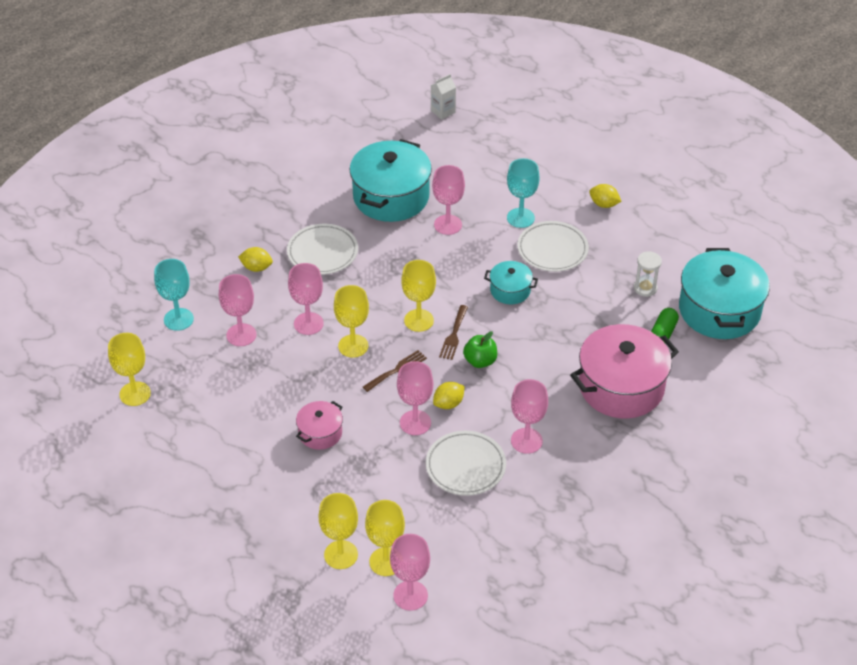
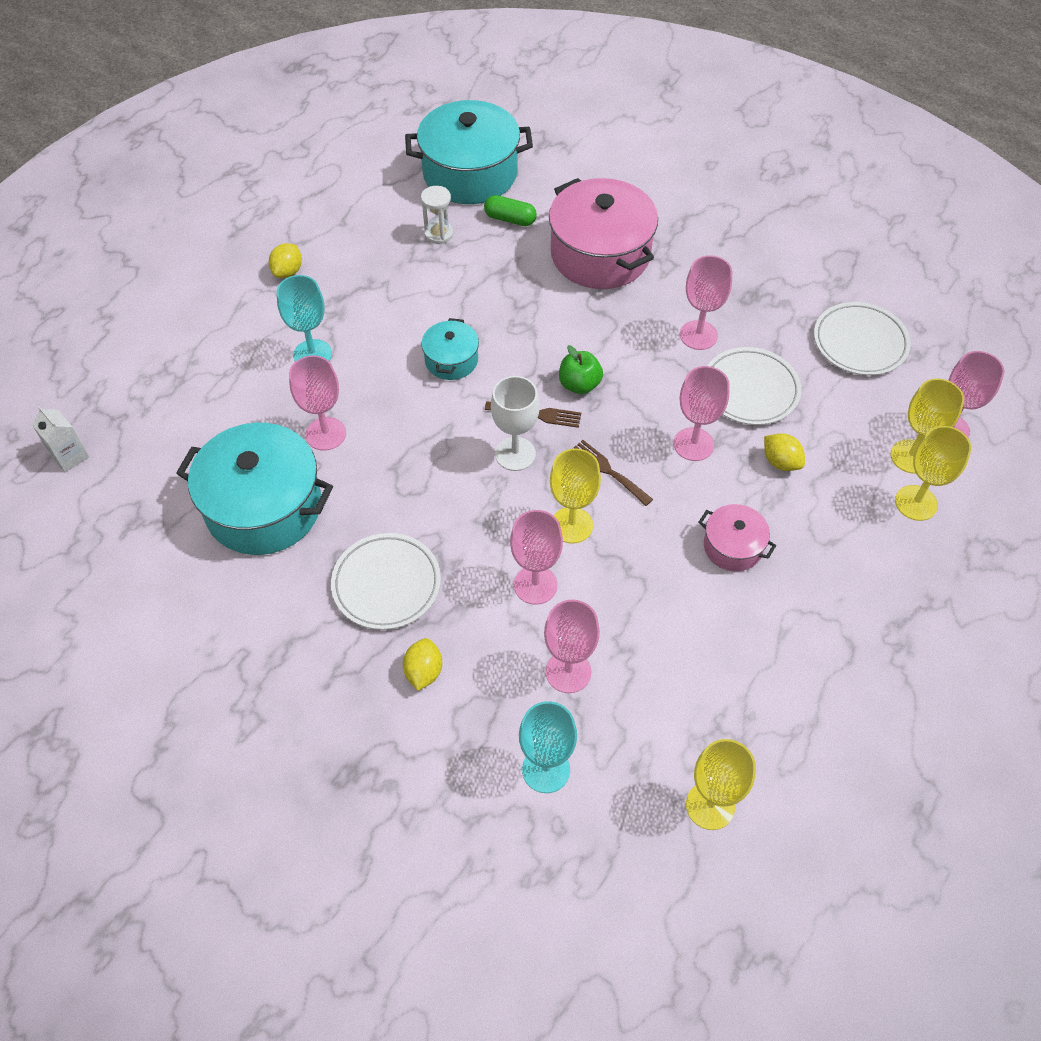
camera: 95 degrees left, 10 degrees up
(418, 320) = (515, 454): yellow goblet -> white goblet
(448, 404) = (656, 412): yellow lemon -> yellow lemon (780, 462)
(552, 249) = (374, 320): white plate -> white plate (860, 342)

